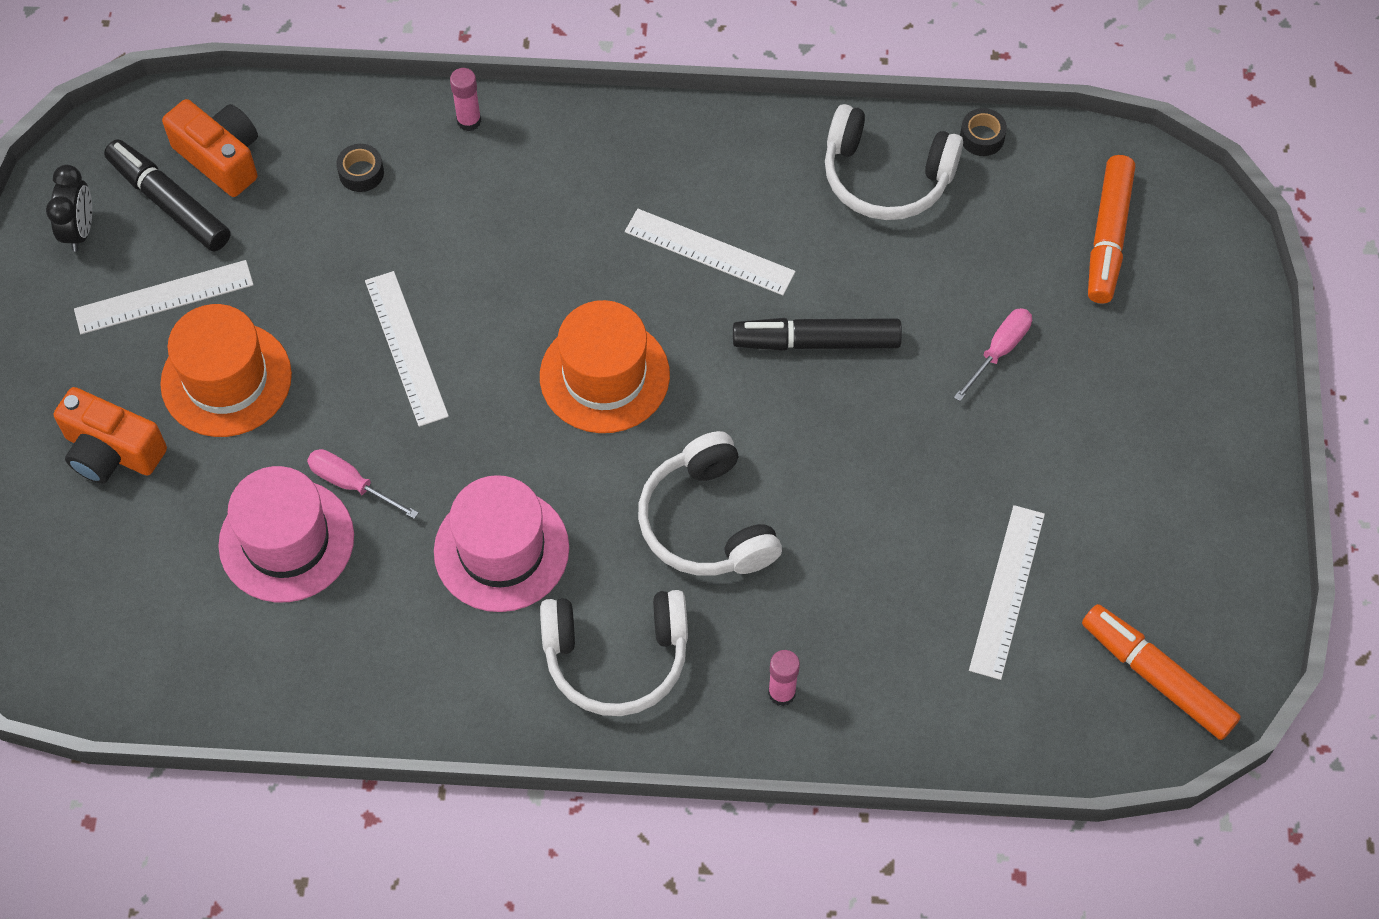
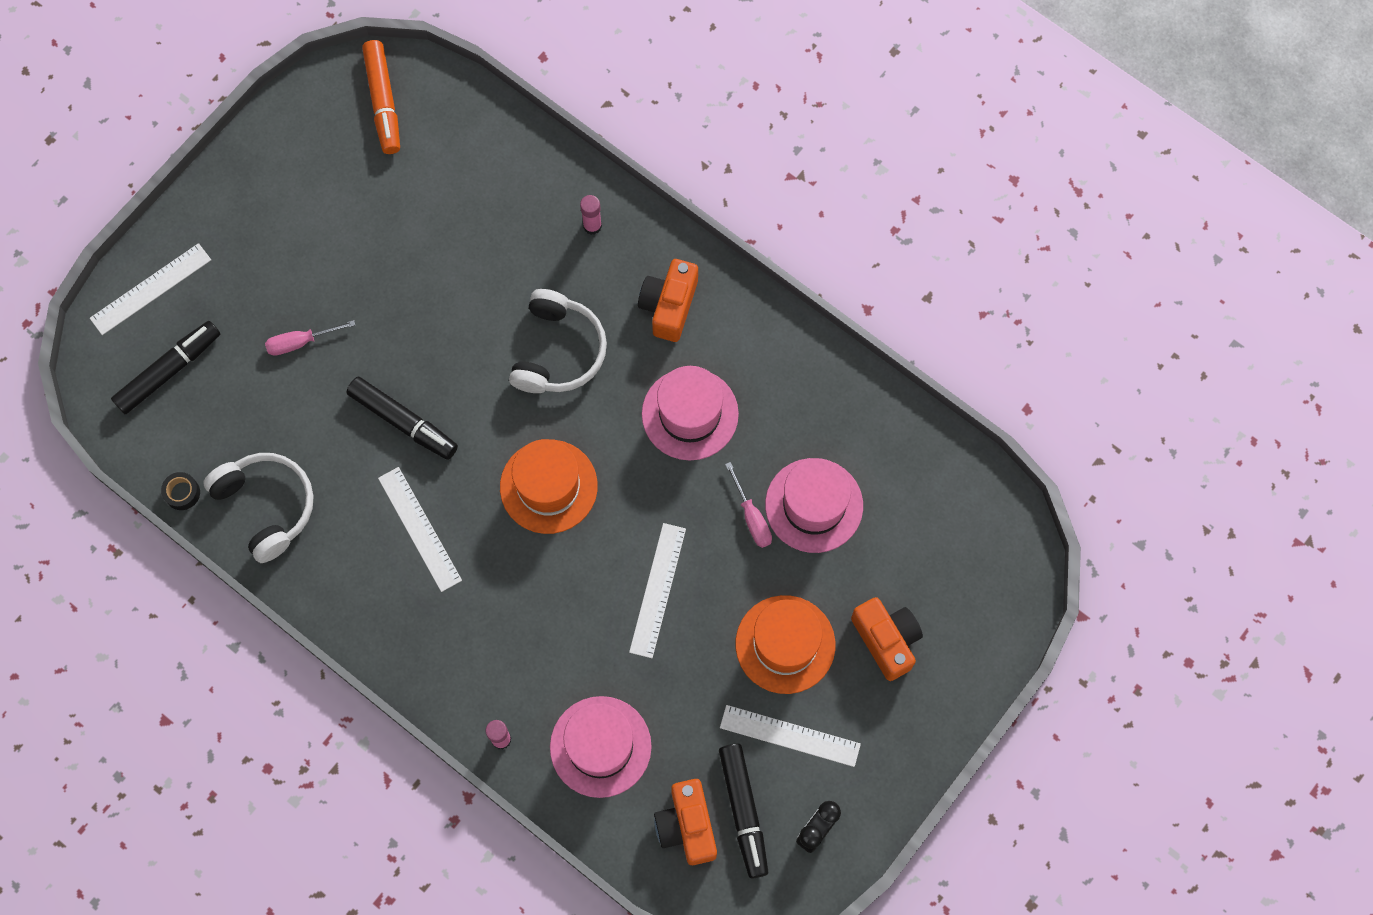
camera: 145 degrees left, 10 degrees up
(361, 173) = (600, 746): black tape -> pink hat
(616, 657) = (669, 306): white headphones -> orange camera
(1007, 591) = (422, 199): white ruler -> white ruler (150, 289)
(1108, 237) = (169, 370): orange marker -> black marker

